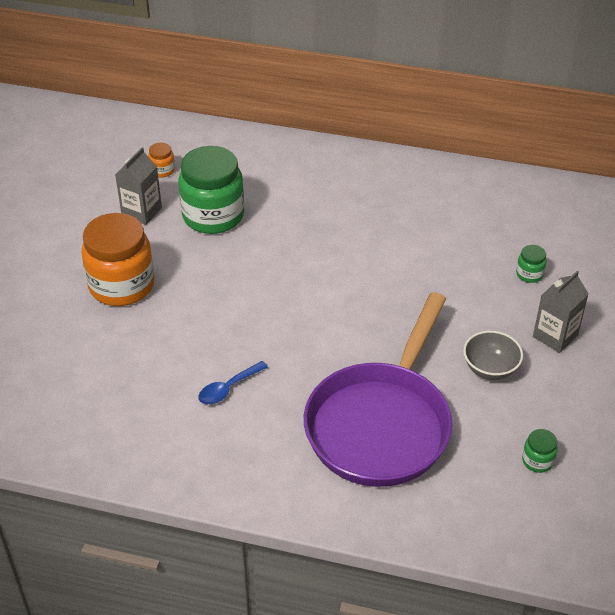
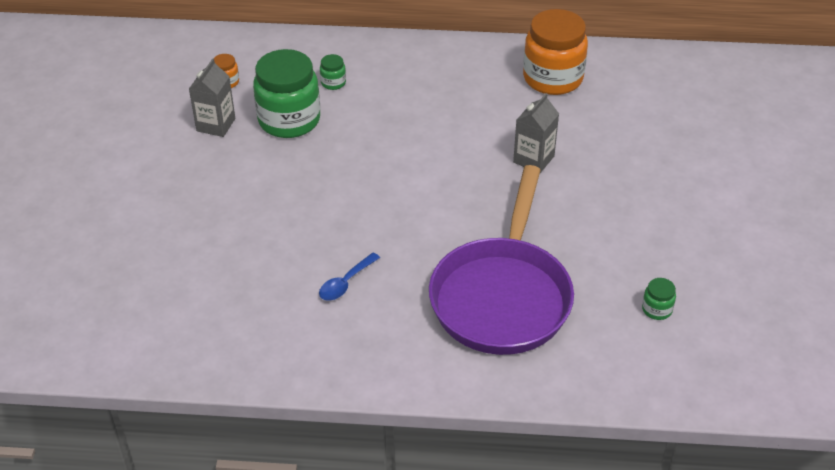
camera: 10 degrees left, 0 degrees up
(122, 285) = (214, 198): orange jar -> orange jar (552, 78)
(490, 368) = (593, 231): grey bowl -> none
(529, 274) = (609, 139): green jar -> green jar (333, 83)
(555, 336) = (647, 193): grey carton -> grey carton (533, 159)

